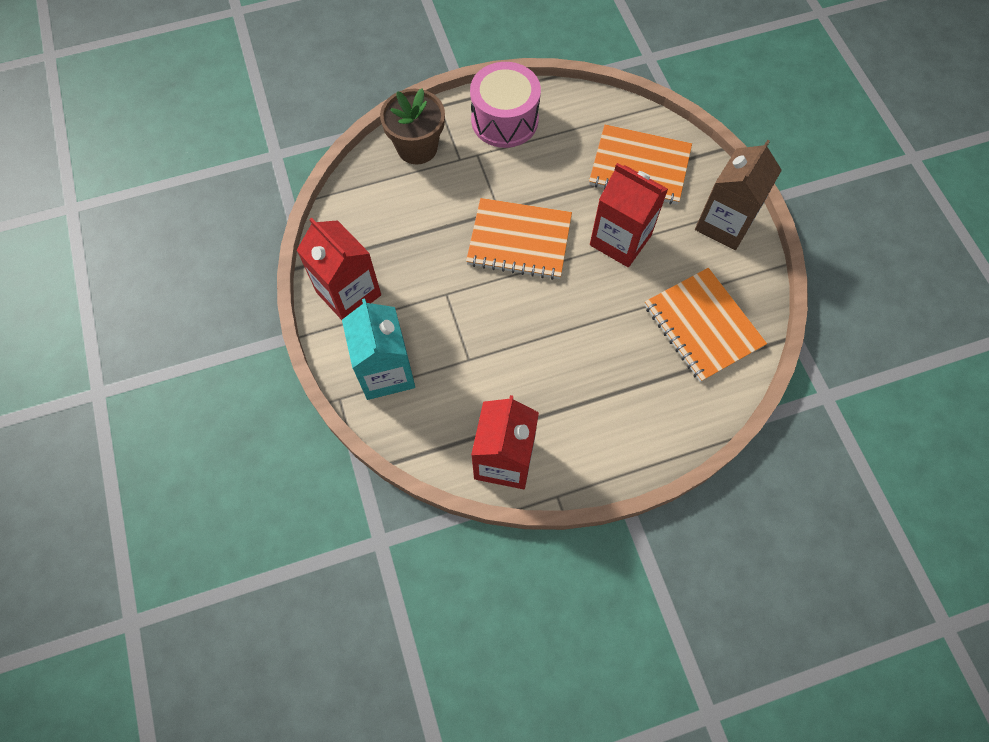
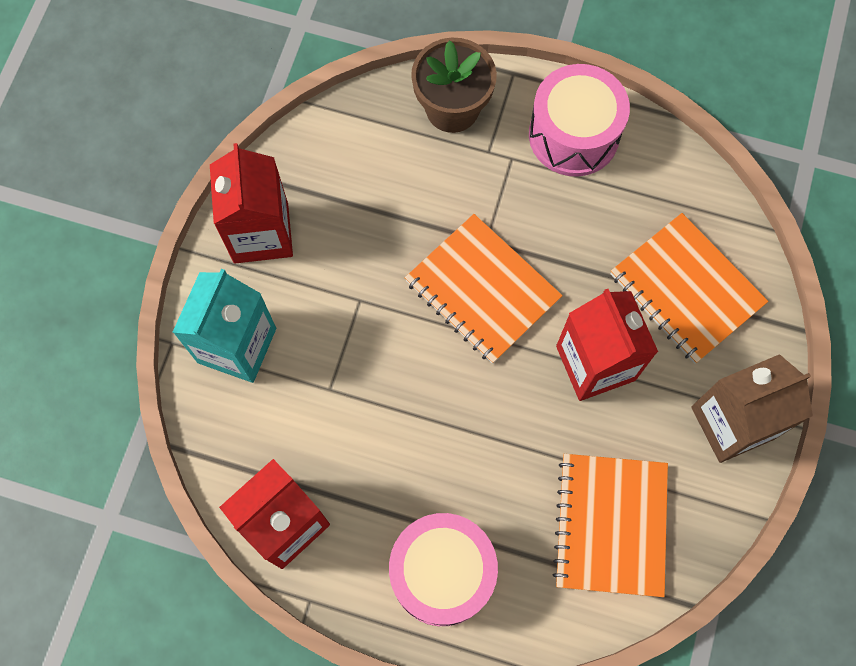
camera: 35 degrees right, 5 degrees up
(626, 421) = (442, 573): none -> pink drum

